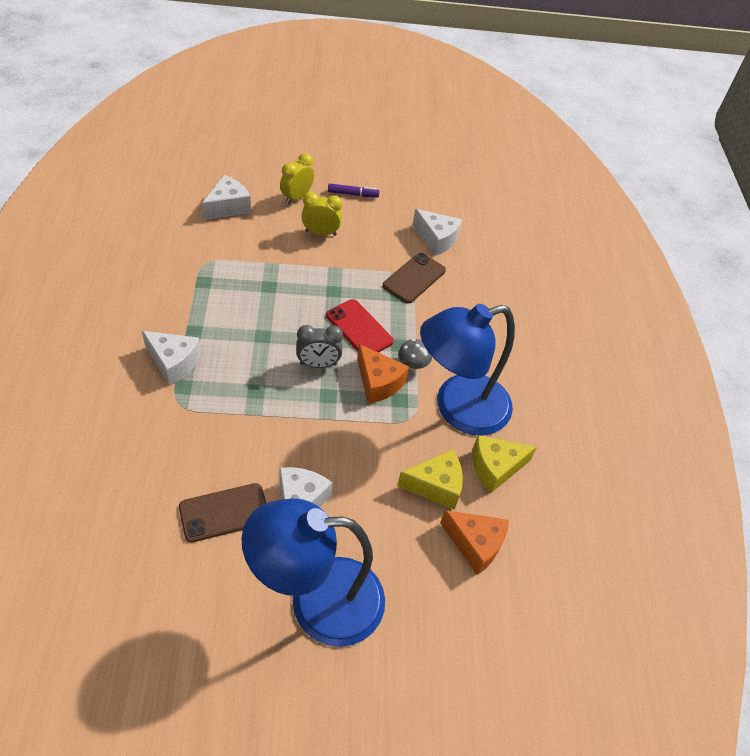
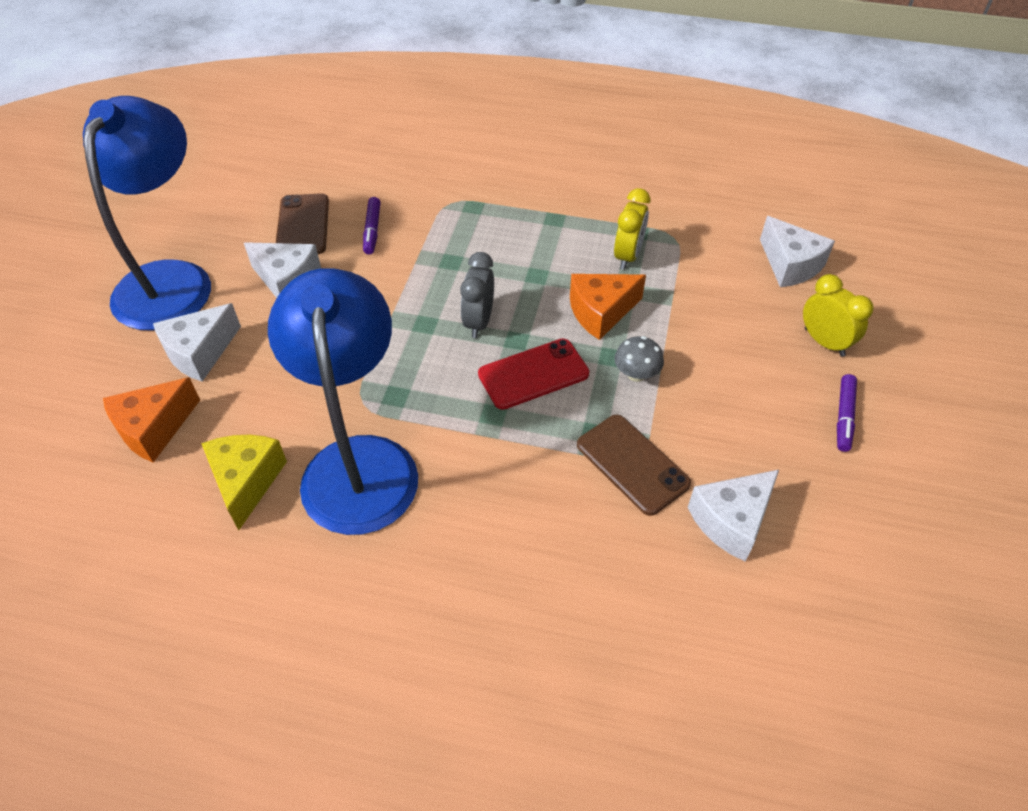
camera: 110 degrees right, 0 degrees up
(173, 362) = (510, 202): white cheese -> white cheese (200, 352)
(224, 455) = (372, 230): none -> purple marker
(321, 233) = (740, 360): yellow clock -> yellow clock (627, 256)
(378, 382) = (431, 378): orange cheese -> orange cheese (600, 312)
(413, 365) = (452, 424): grey mushroom -> grey mushroom (636, 374)
(435, 486) = (251, 407): yellow cheese -> none

